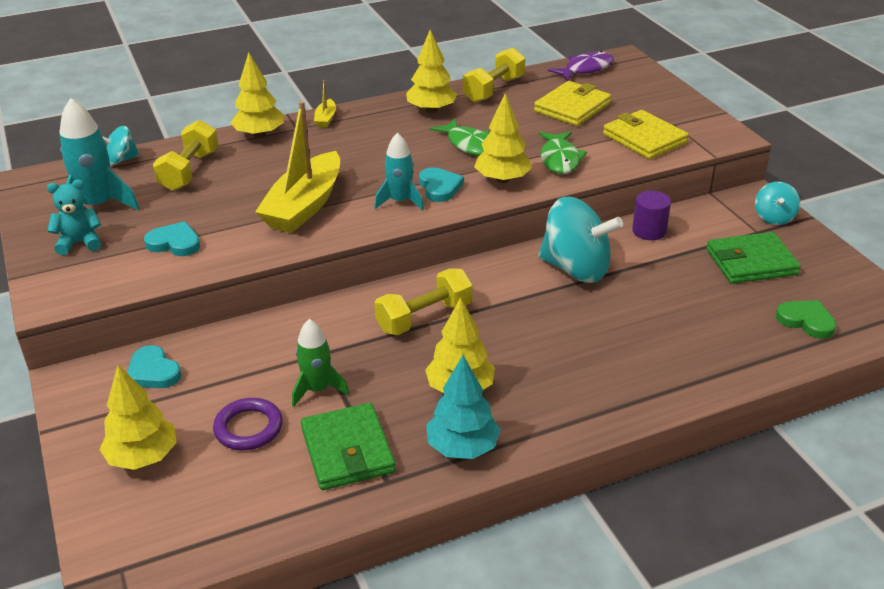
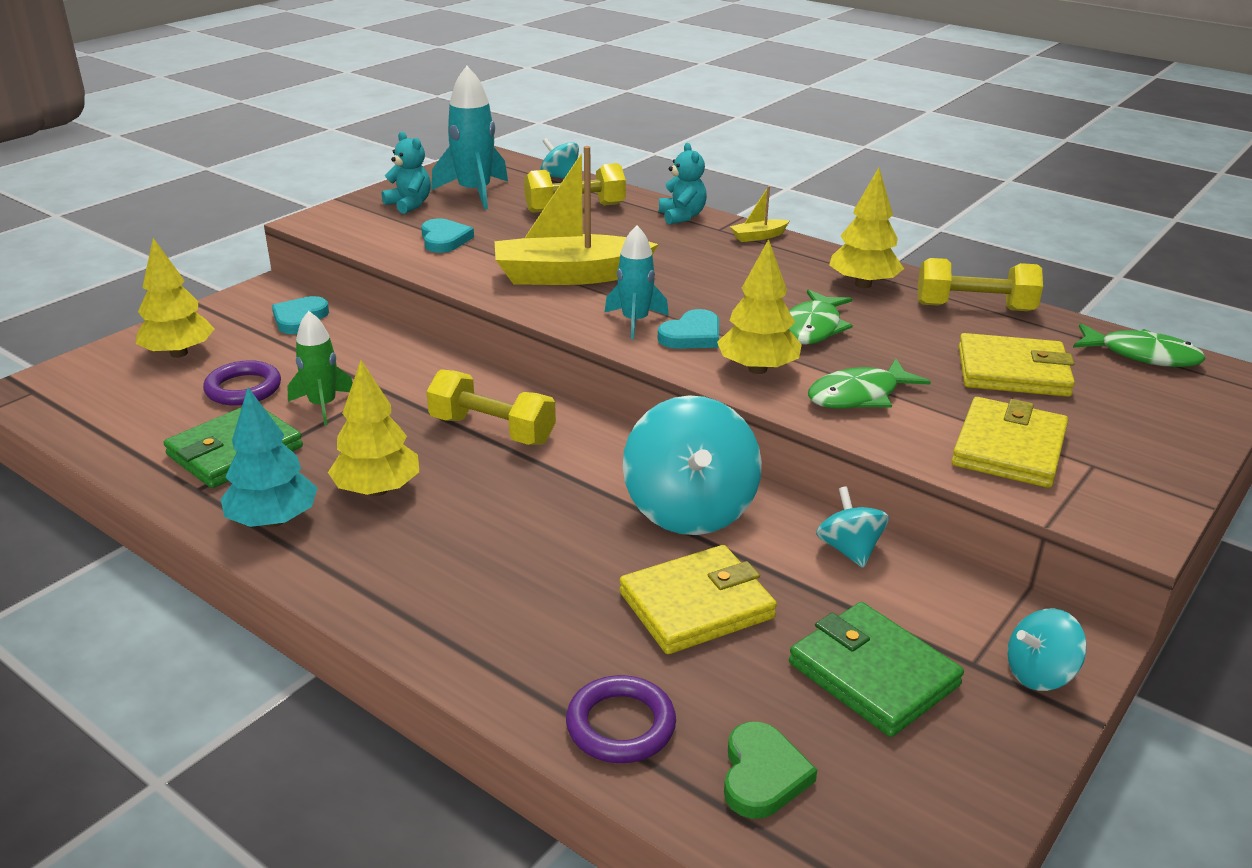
camera: 60 degrees right, 5 degrees down
(259, 135) = (682, 216): yellow tree -> turquoise teddy bear
(585, 69) = (1142, 355): purple fish -> green fish
(649, 231) = (849, 550): purple cylinder -> turquoise spinning top
(666, 297) = (696, 605): none -> yellow wallet
(751, 354) = (620, 725): none -> purple ring

